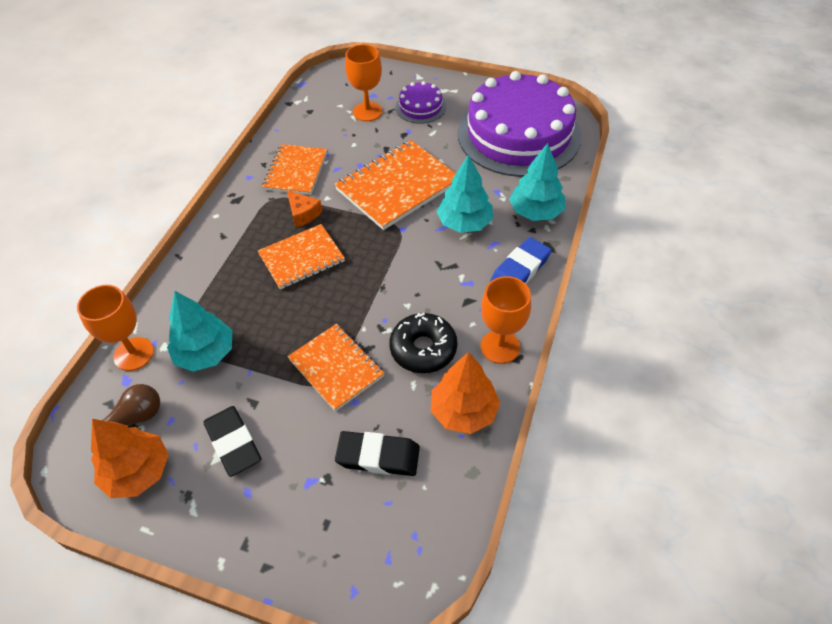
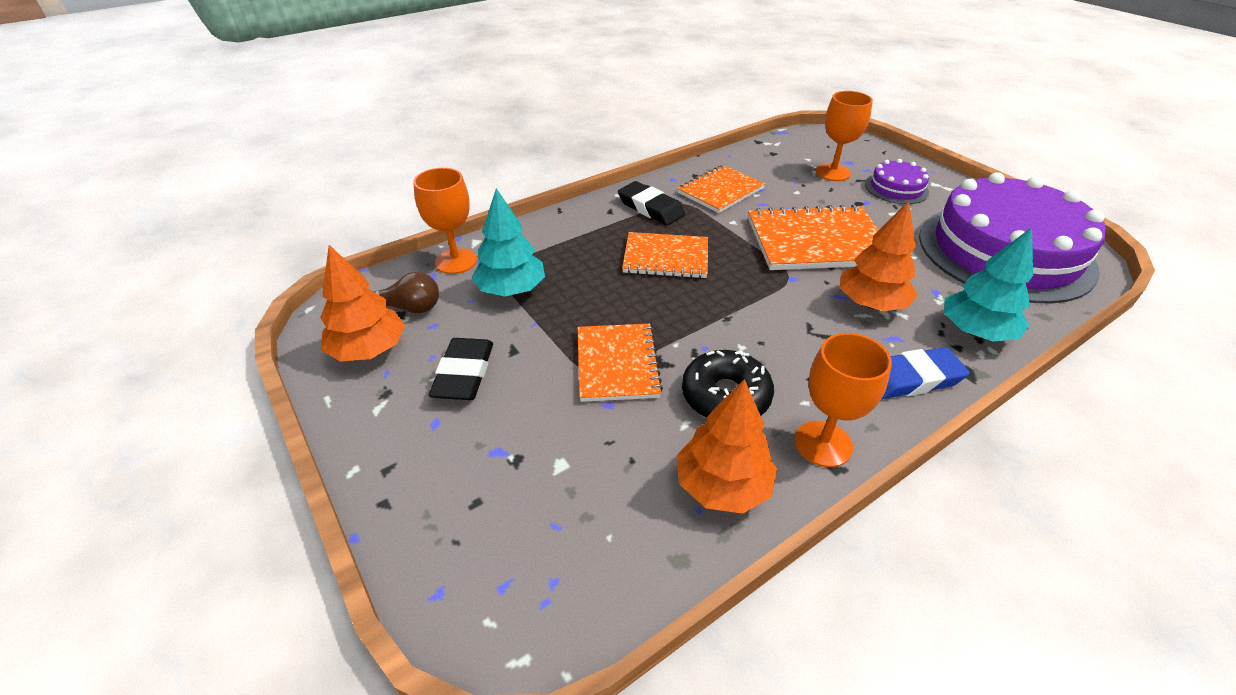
camera: 35 degrees right, 10 degrees down
(303, 214) = (698, 224): orange cheese -> none
(378, 456) = (586, 471): black eraser -> black eraser (650, 208)
(464, 223) = (871, 303): turquoise tree -> orange tree

